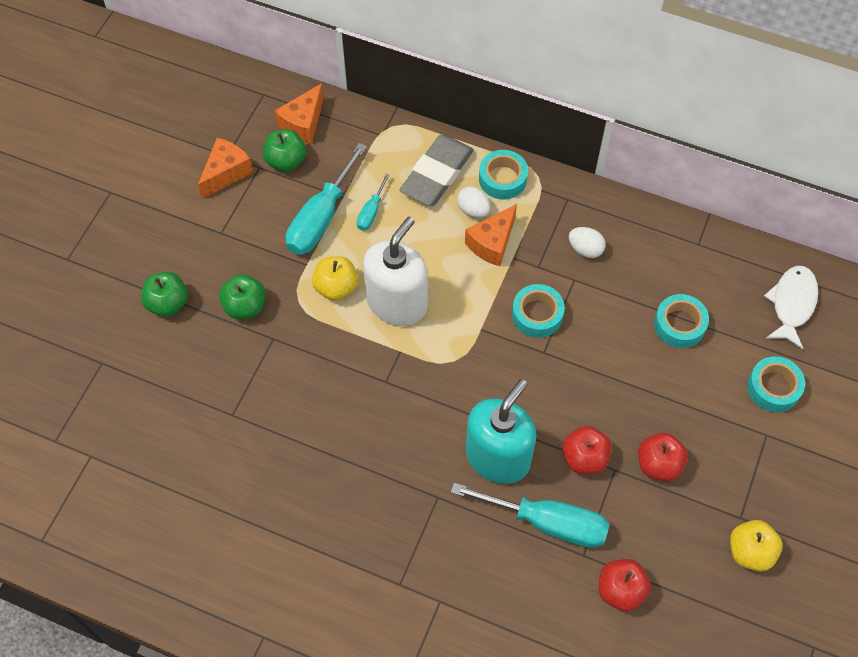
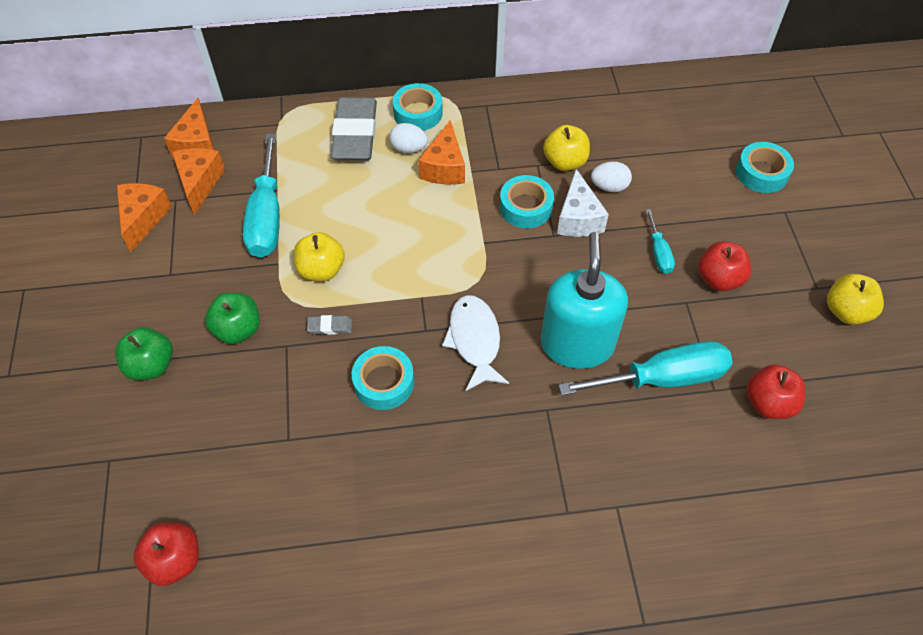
camera: 30 degrees left, 5 degrees down
(286, 161) = (200, 183): green apple -> orange cheese
(314, 340) = (330, 327): none -> grey eraser
(371, 212) = (313, 190): turquoise screwdriver -> turquoise screwdriver (658, 253)
(397, 303) = (390, 256): white soap dispenser -> none
(575, 347) = (578, 218): none -> white cheese
(584, 458) = (653, 306): red apple -> red apple (175, 560)
(585, 249) = (529, 137): white egg -> white egg (609, 187)
(600, 289) = (565, 162): none -> yellow apple
(679, 325) = (651, 160): turquoise tape -> turquoise tape (384, 382)
(792, 304) = (726, 105): white fish -> white fish (475, 340)

